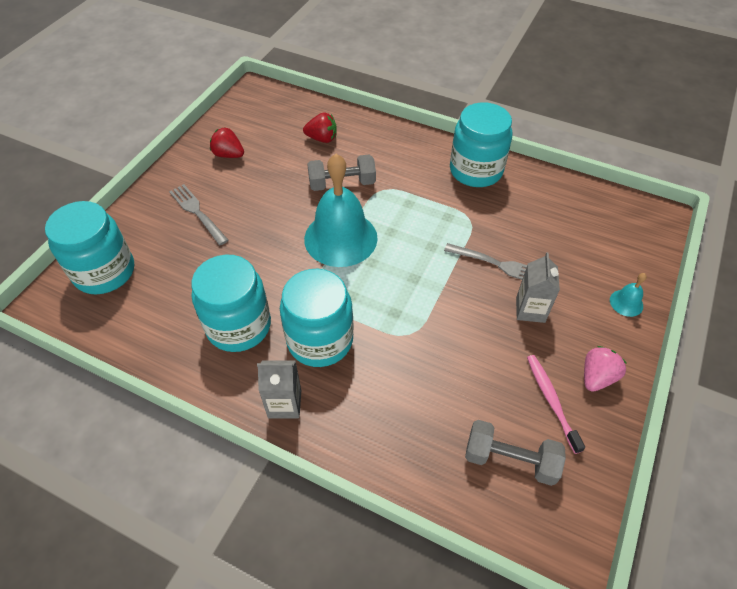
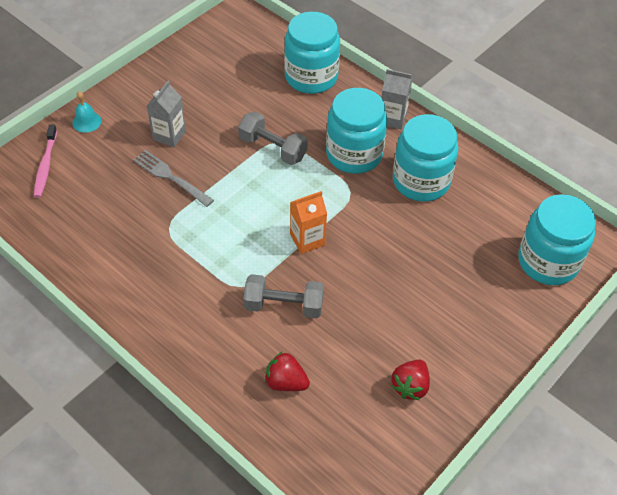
camera: 165 degrees left, 0 degrees up
(197, 212) = (453, 308): grey fork -> none
(229, 155) = (410, 386): red strawberry -> red strawberry turned 75 degrees clockwise
(340, 238) = (307, 240): turquoise bell -> orange carton
(476, 170) = (126, 284): turquoise jar -> turquoise jar (311, 77)
(510, 459) = (247, 54): grey dumbbell -> grey dumbbell (272, 148)
(551, 401) = (197, 76): pink toothbrush -> pink toothbrush (45, 165)
(596, 377) = (154, 82): pink strawberry -> none

